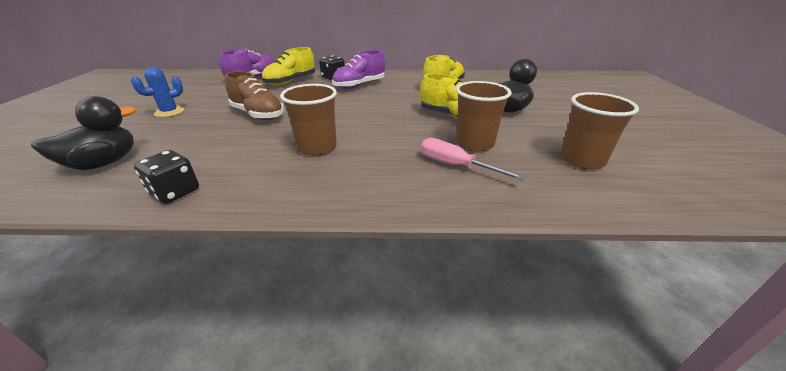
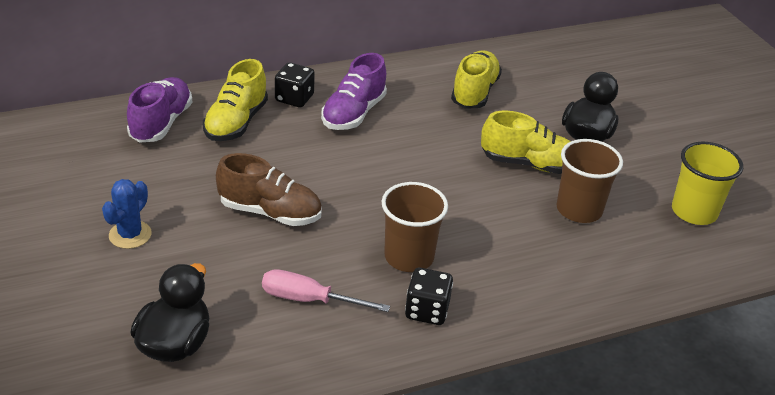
camera: 25 degrees left, 5 degrees up
(175, 192) = (319, 358): black dice -> black dice (427, 310)
(456, 166) = (578, 250): pink screwdriver -> pink screwdriver (309, 300)
(581, 160) = (694, 212): brown cup -> yellow cup

